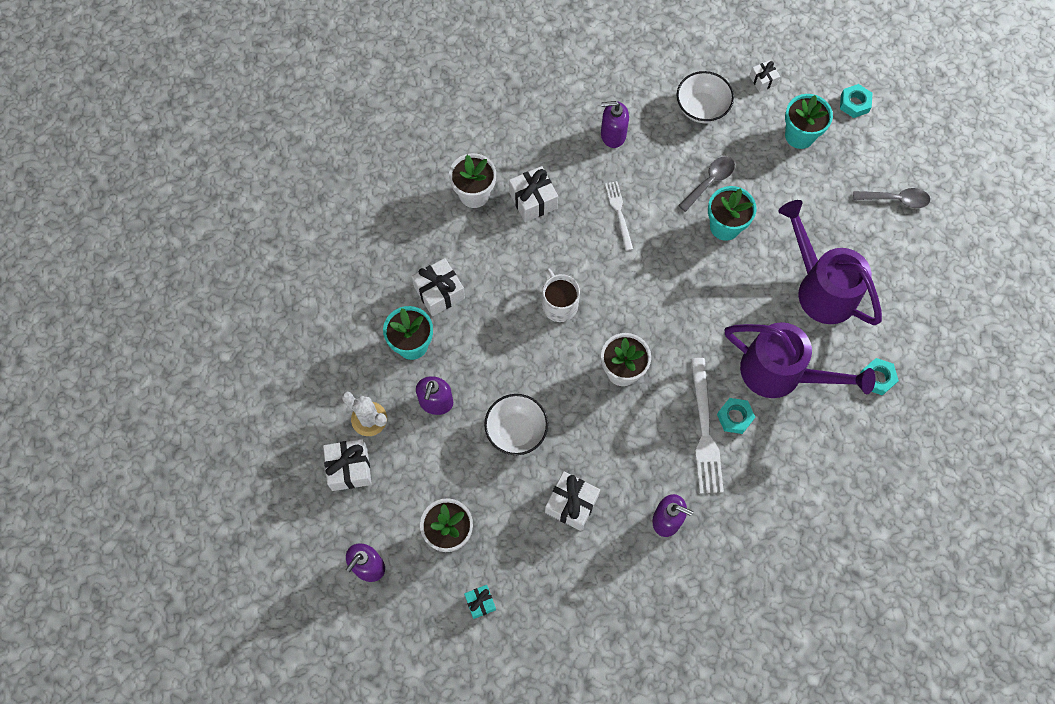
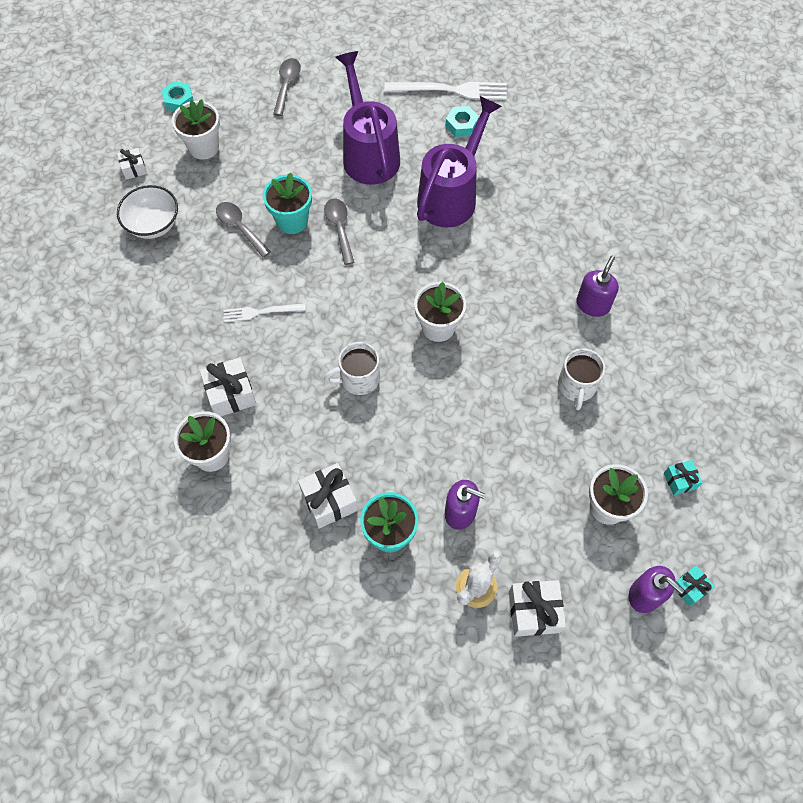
camera: 85 degrees left, 5 degrees down
(376, 607) = (689, 588): none -> turquoise gift
(516, 431) = (497, 432): white bowl -> none
(571, 504) = (576, 386): white gift -> white mug
(613, 135) = (166, 308): purple soap dispenser -> none
(704, 430) = (505, 263): white fork -> white fork (450, 90)
(723, 270) = (339, 228): none -> grey spoon
(735, 417) = (493, 237): turquoise nut -> none
(799, 135) = (204, 147): turquoise flower pot -> white flower pot
(821, 288) = (368, 153): purple watering can -> purple watering can turned 105 degrees clockwise

